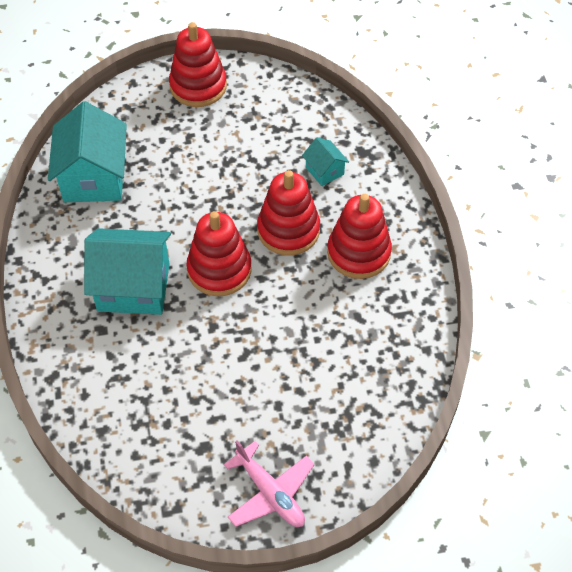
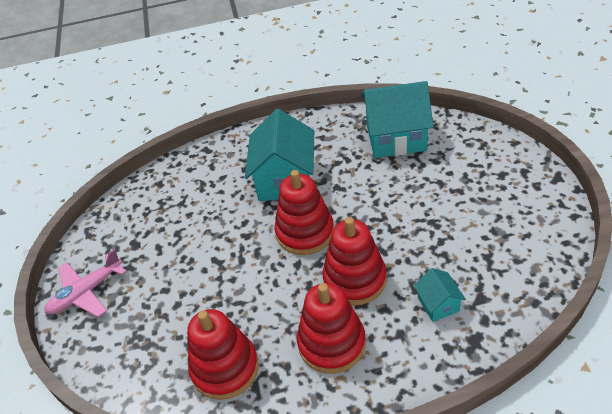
camera: 95 degrees right, 10 degrees down
(198, 86) = (527, 188): red stacking toy -> red stacking toy (225, 368)
(324, 171) = (438, 304): turquoise house -> turquoise house turned 75 degrees counterclockwise

